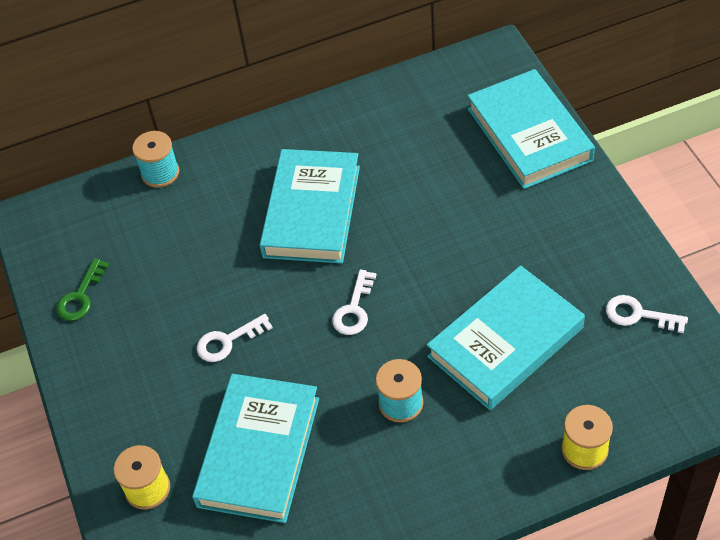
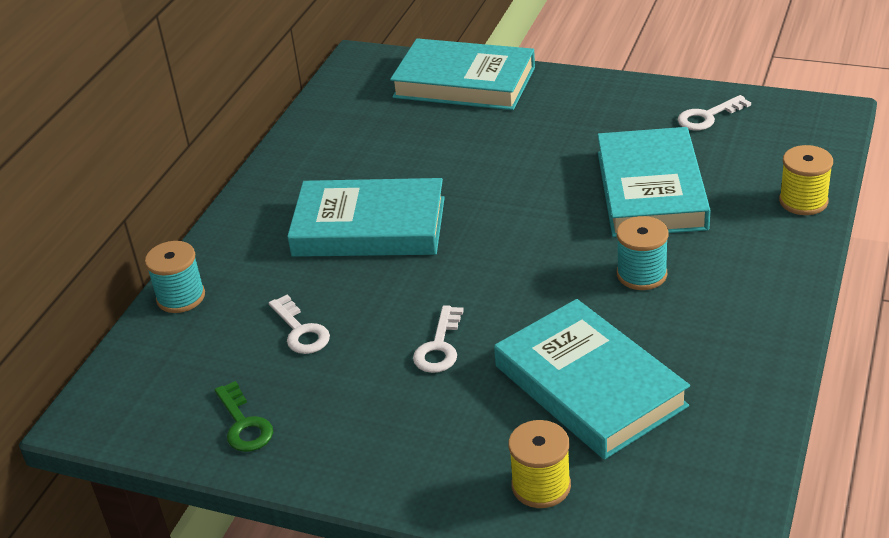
camera: 50 degrees left, 15 degrees down
(312, 211) = (369, 227): turquoise book -> turquoise book turned 45 degrees counterclockwise
(354, 309) = (508, 253): white key -> white key (300, 331)

